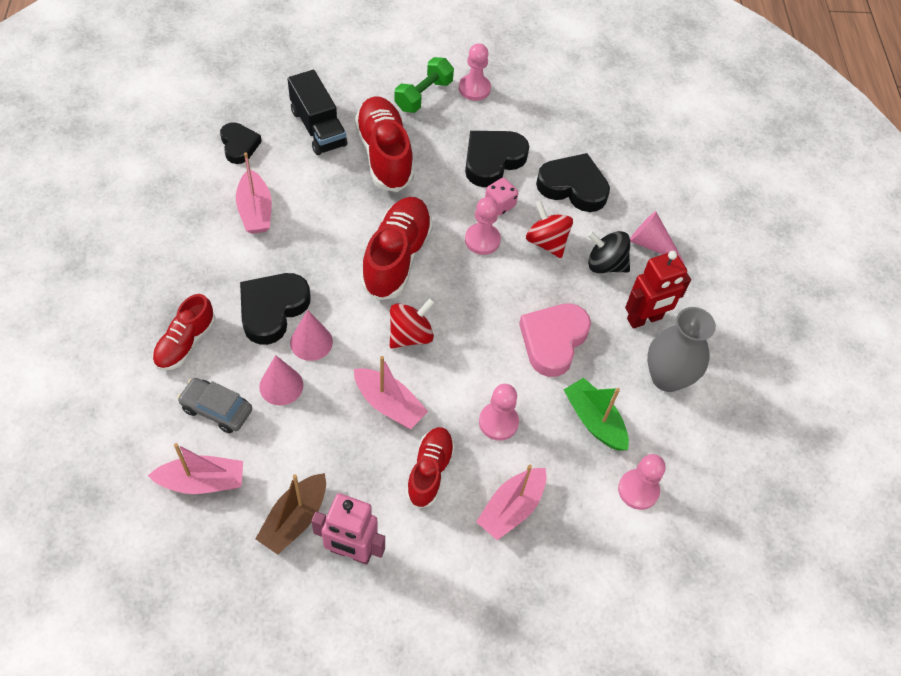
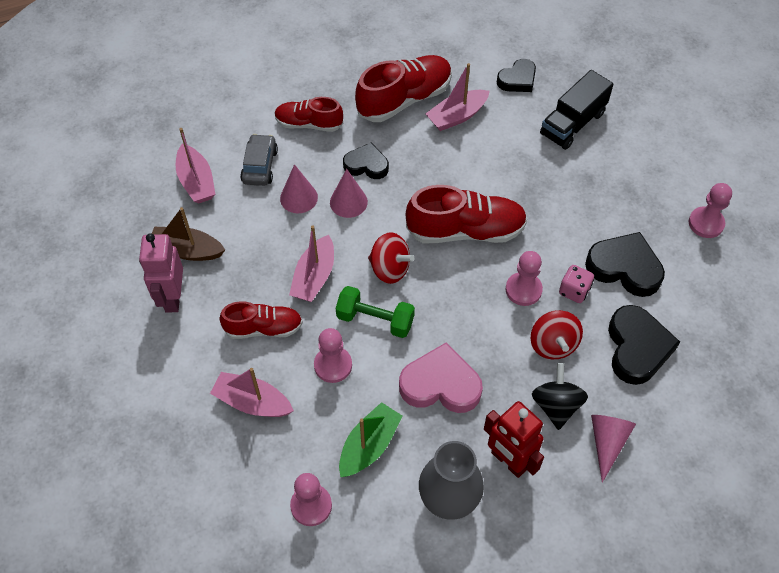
camera: 75 degrees right, 0 degrees up
(272, 309) = (366, 165): black heart -> black heart, size x0.64
(384, 154) = (574, 181): red shoe -> red shoe (404, 99)
(423, 95) = (667, 186): green dumbbell -> green dumbbell (375, 320)
(546, 242) = (553, 344): red spinning top -> red spinning top turned 135 degrees clockwise

